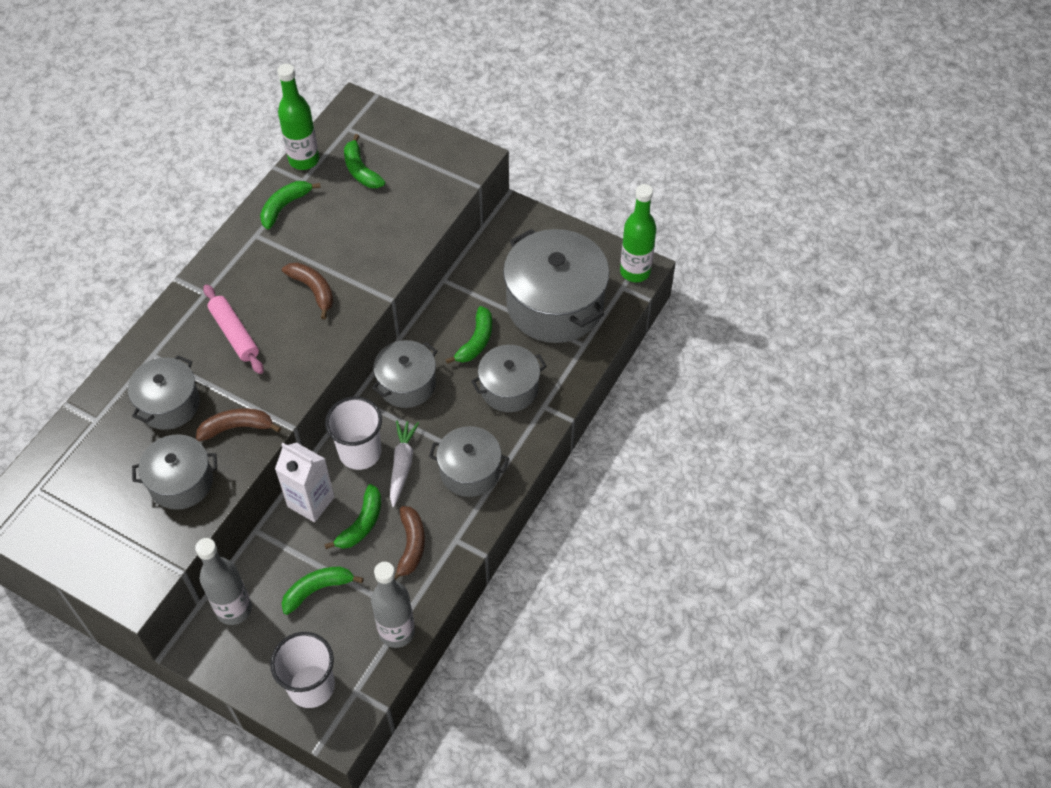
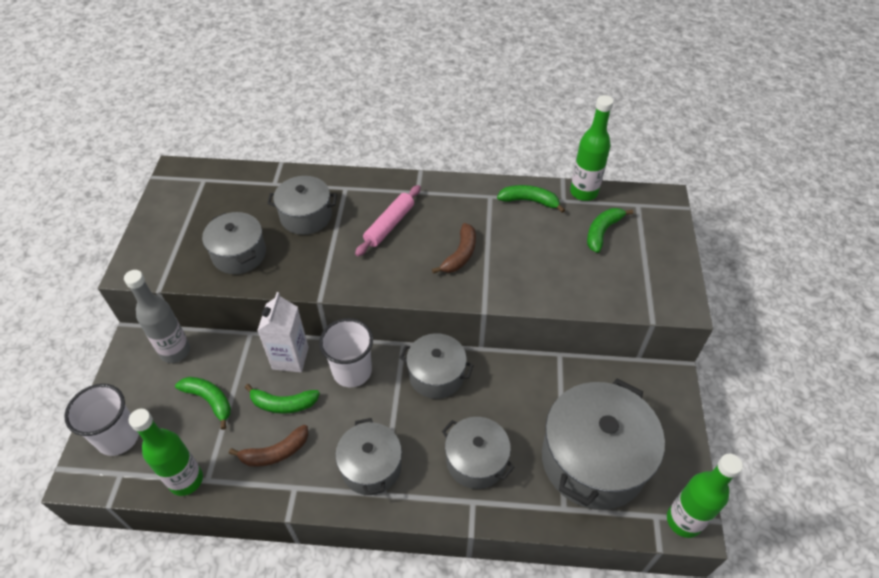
camera: 65 degrees right, 5 degrees down
(237, 427) = (303, 265): brown banana -> none
(397, 631) = (186, 480): grey bottle -> green bottle
(402, 465) = (353, 408): white carrot -> none
(476, 341) = (511, 409): green banana -> none

